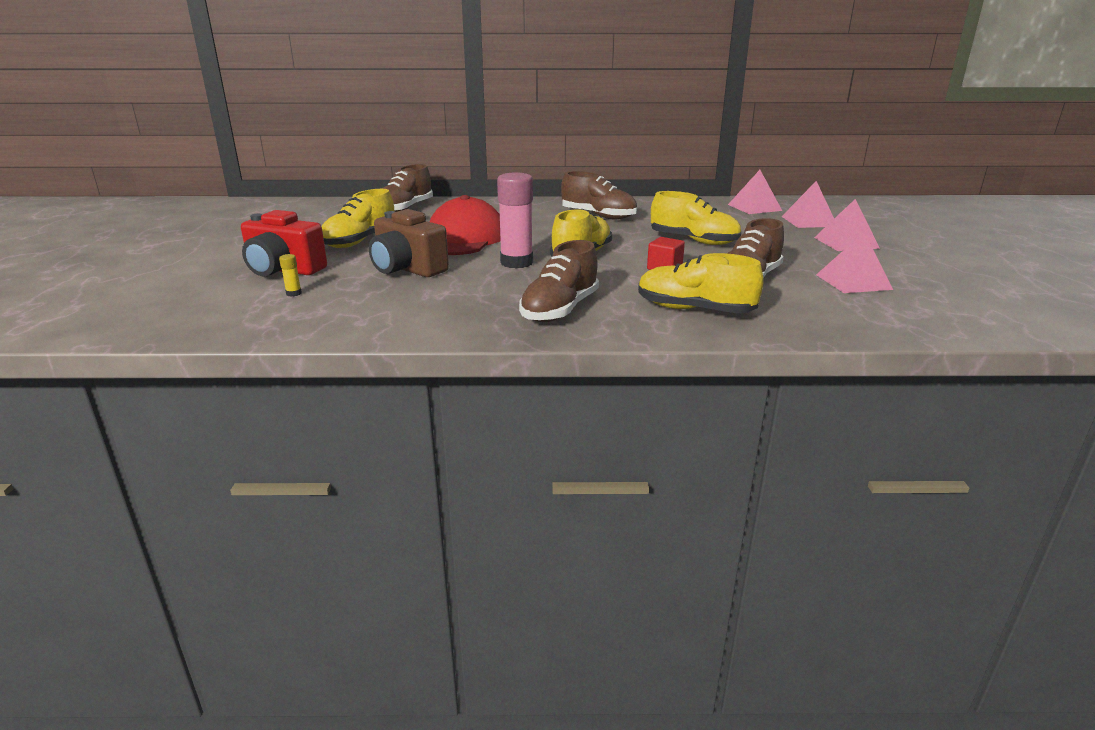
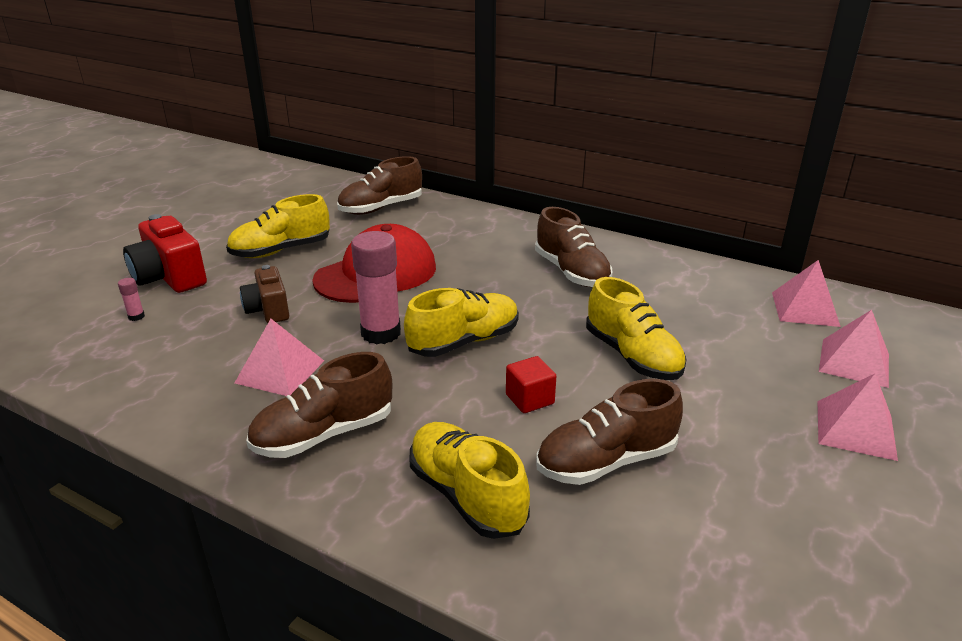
camera: 30 degrees right, 5 degrees up
(294, 293) = (136, 316): yellow glue stick -> pink glue stick
(407, 269) = (268, 310): brown camera -> brown camera, size x0.65
(853, 282) = (756, 522): pink pyramid -> pink pyramid (280, 371)

